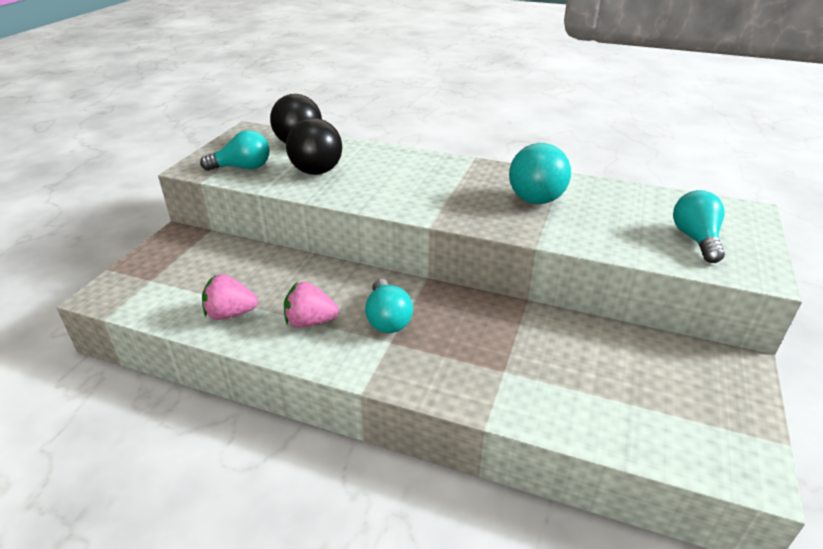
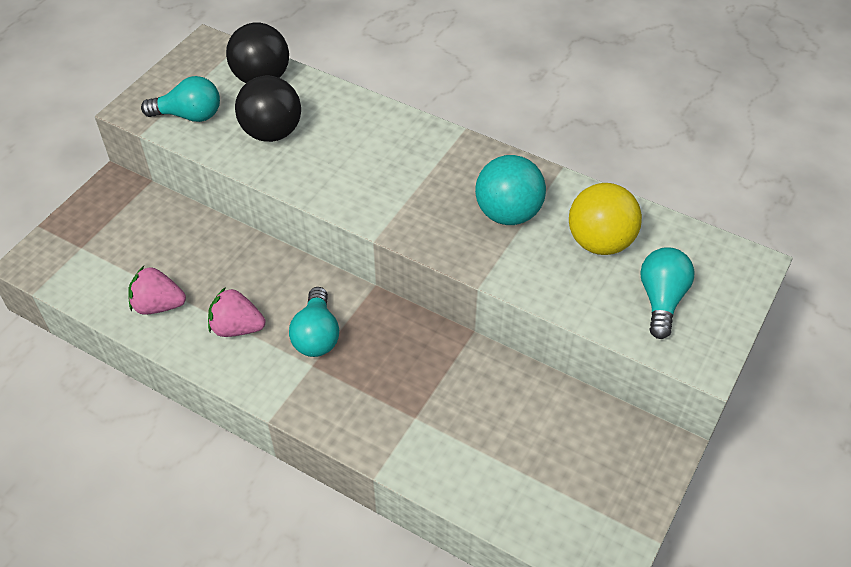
camera: 10 degrees right, 15 degrees up
(621, 209) = (600, 242): none -> yellow ball

